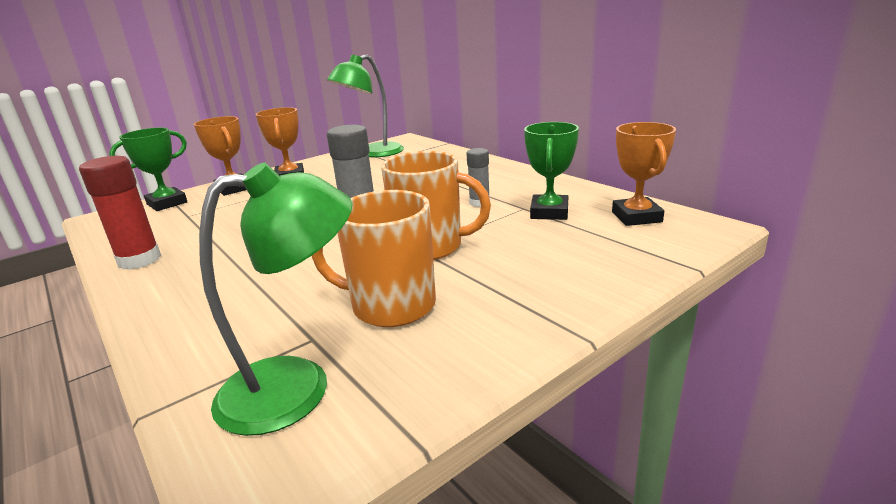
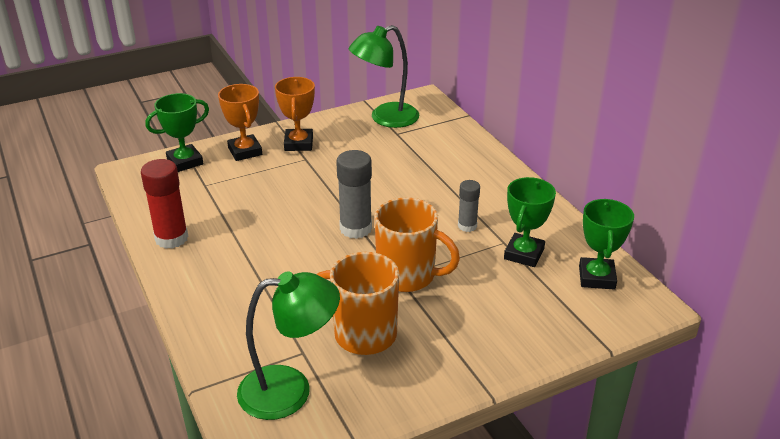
camera: 10 degrees right, 10 degrees up
(636, 217) = (596, 277): orange trophy -> green trophy

